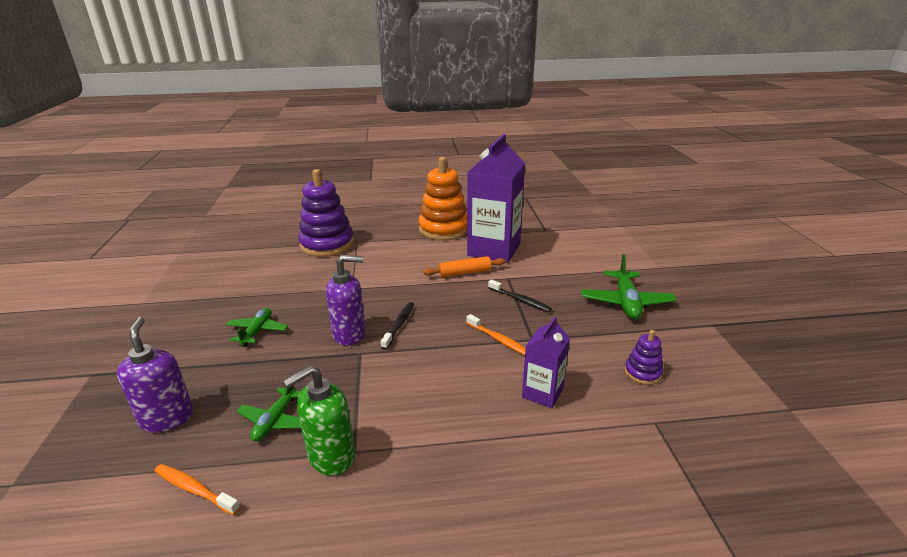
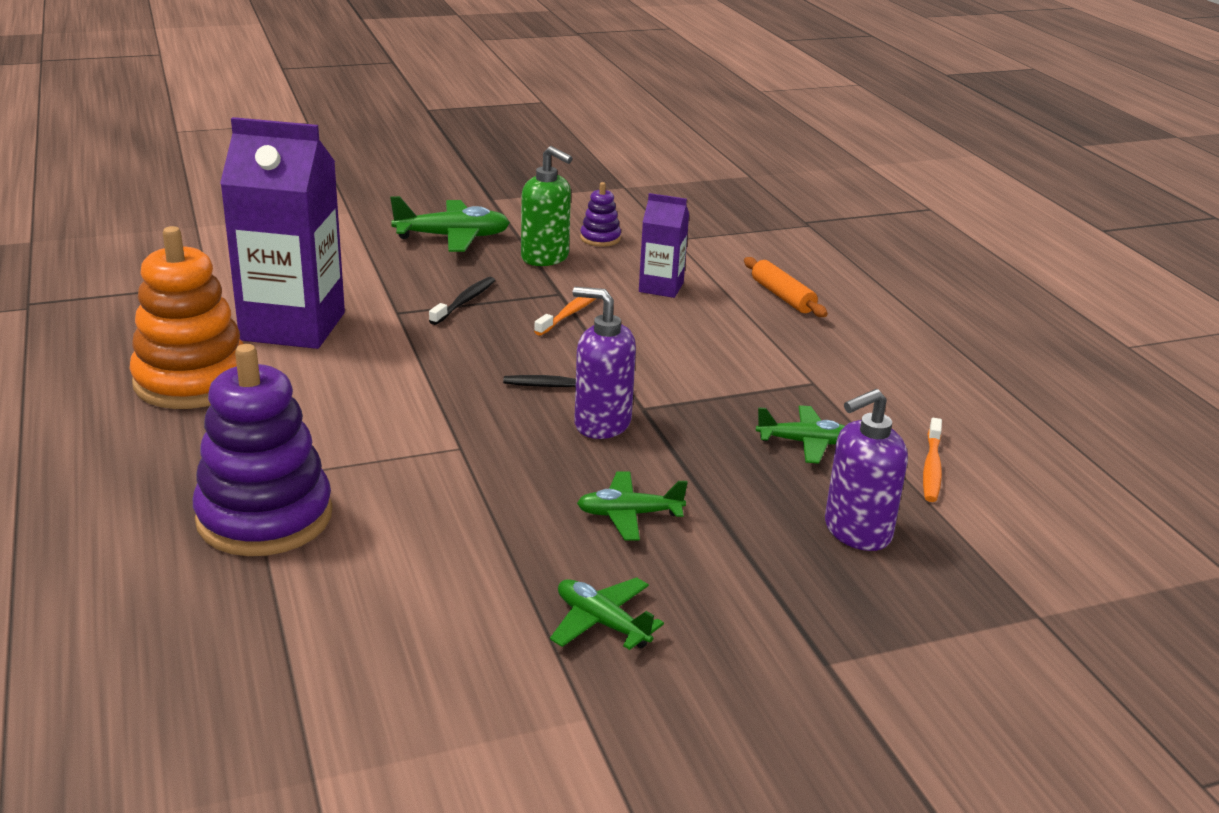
camera: 105 degrees left, 0 degrees up
(189, 312) = (602, 622): none -> green plane
(331, 457) = (830, 394): green soap dispenser -> green soap dispenser (545, 258)
(350, 334) = (602, 423): purple soap dispenser -> purple soap dispenser turned 45 degrees counterclockwise
(465, 273) = (385, 347): orange rolling pin -> orange rolling pin (783, 296)

